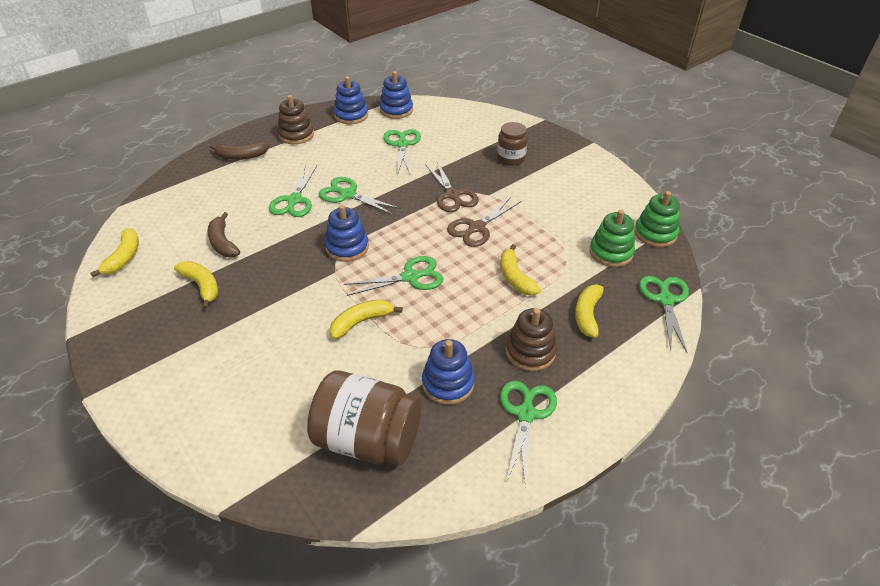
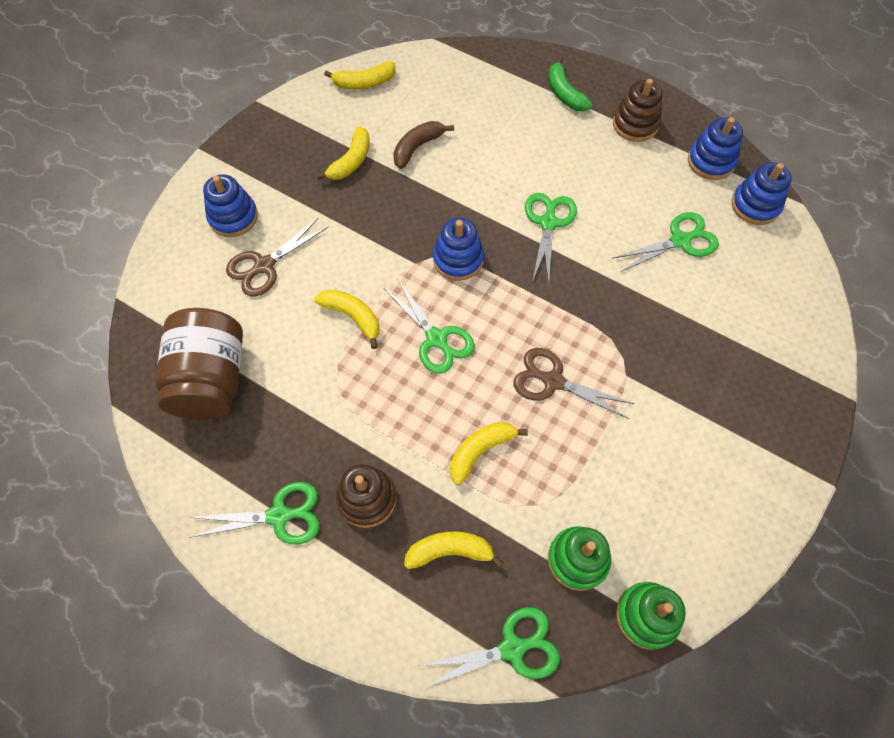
camera: 70 degrees right, 20 degrees up
(241, 156) = (564, 93): brown banana -> green banana
(294, 200) = (513, 177): green scissors -> none
(448, 383) = (297, 427): blue stacking toy -> blue stacking toy (233, 217)
(452, 195) = (604, 333): brown scissors -> brown scissors (264, 265)
(511, 158) = (723, 380): brown jar -> none

